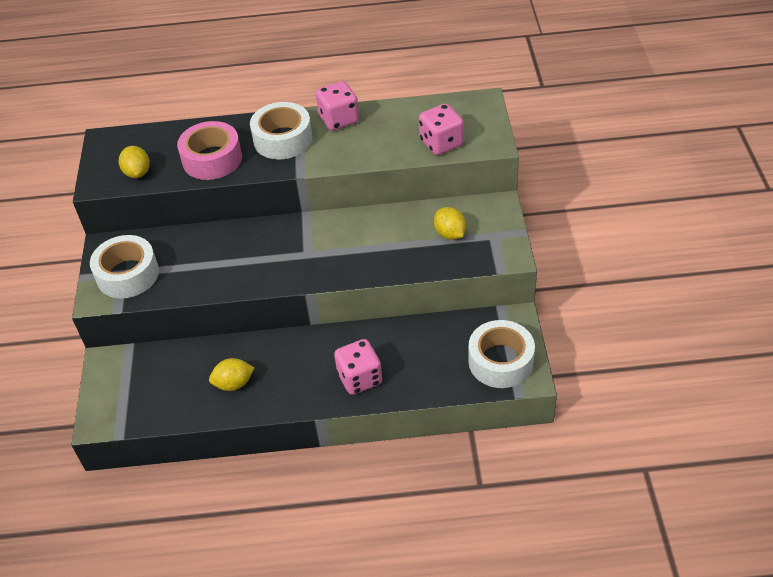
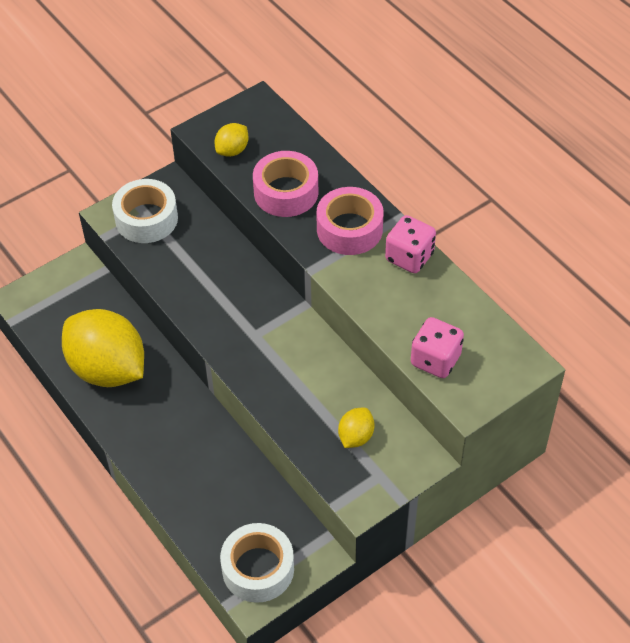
camera: 55 degrees right, 5 degrees up
(234, 384) = (108, 369): yellow lemon -> yellow lemon, size x2.27
(283, 139) = (349, 229): white tape -> pink tape
(360, 378) = (169, 461): pink dice -> none

